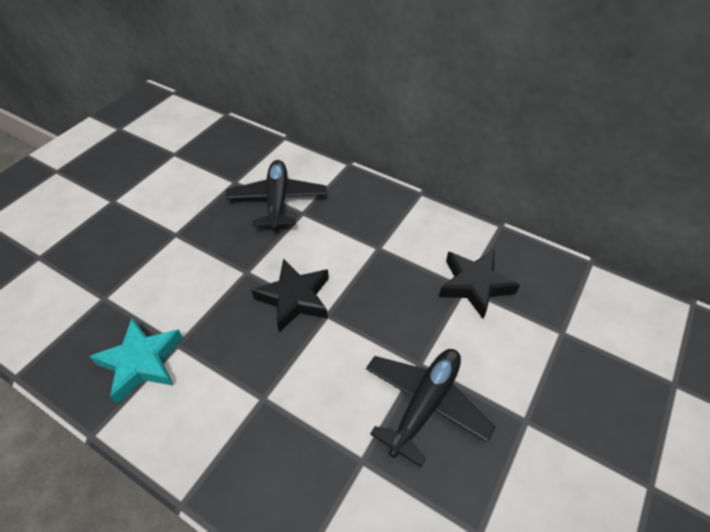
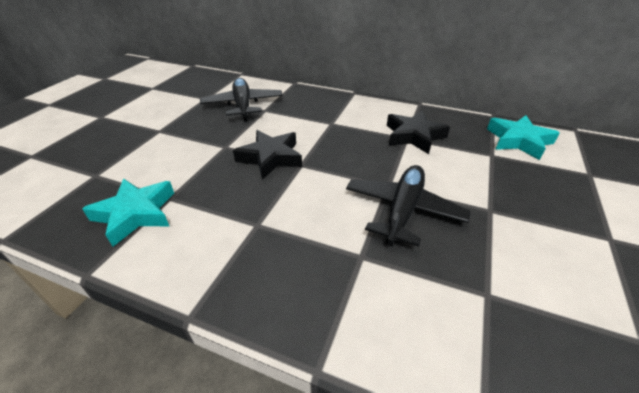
camera: 10 degrees left, 10 degrees down
(606, 313) = (518, 141): none -> turquoise star

